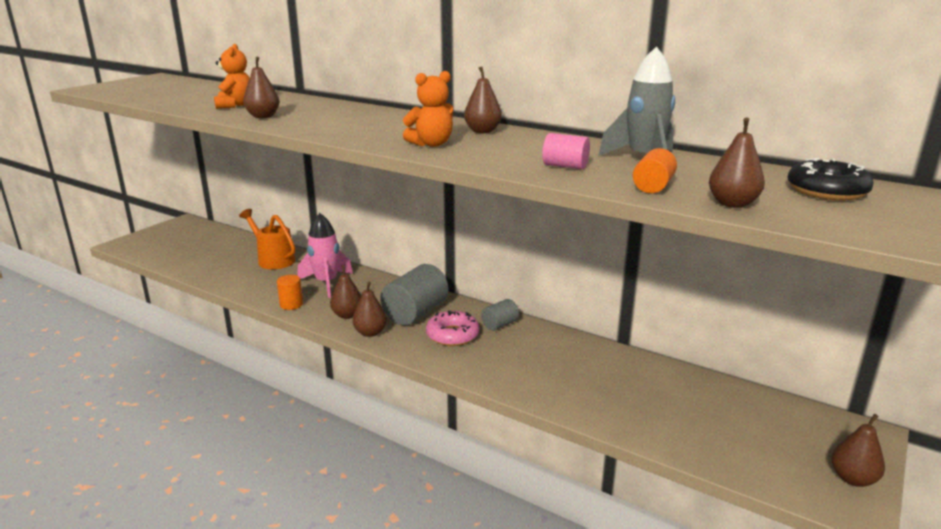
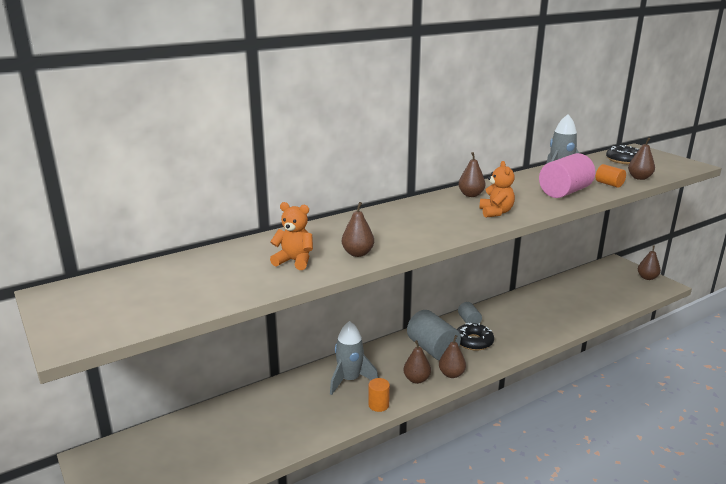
camera: 65 degrees left, 0 degrees up
(273, 259) = (271, 403): orange watering can -> none
(326, 283) = (350, 380): pink rocket -> grey rocket
(452, 335) = (473, 341): pink donut -> black donut
(565, 166) = (564, 192): pink cylinder -> pink cylinder, size x1.90

